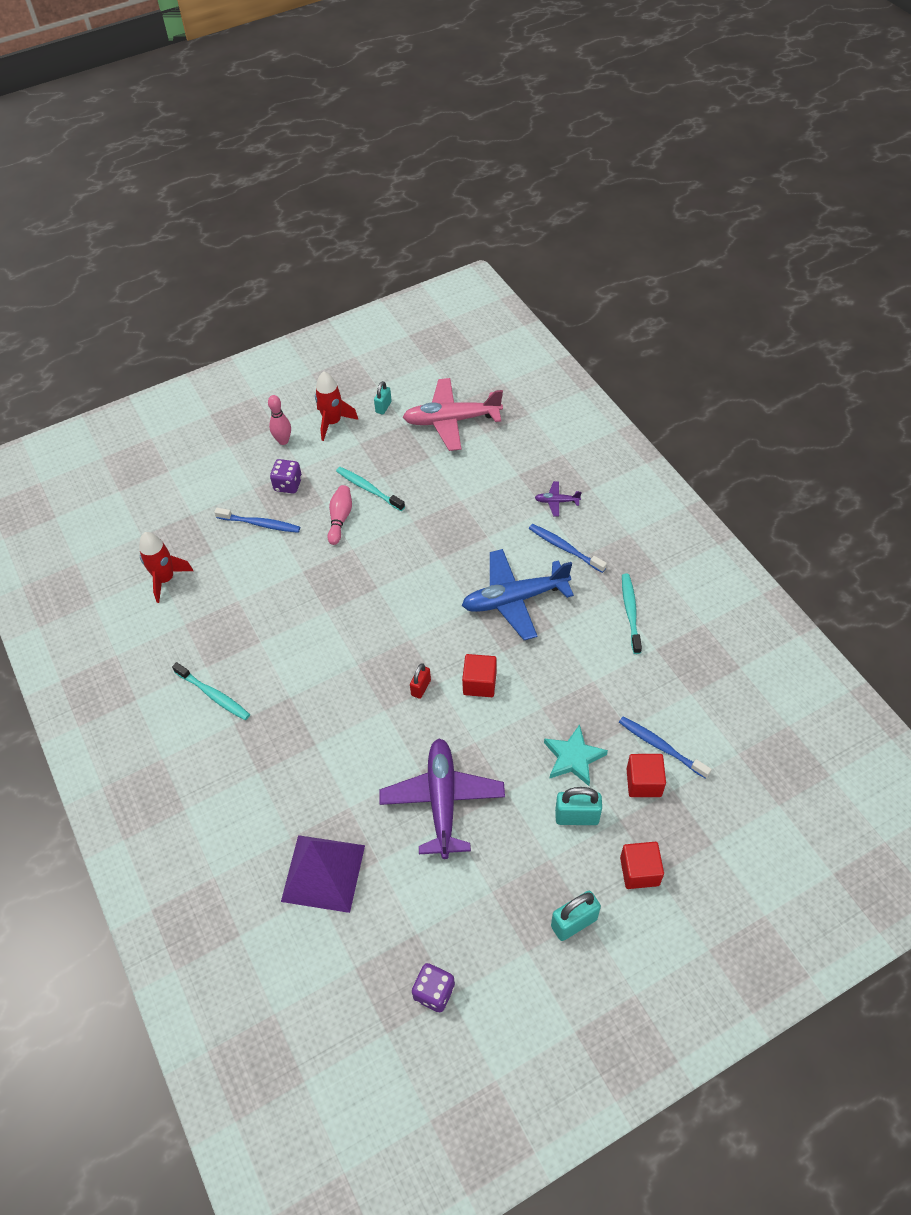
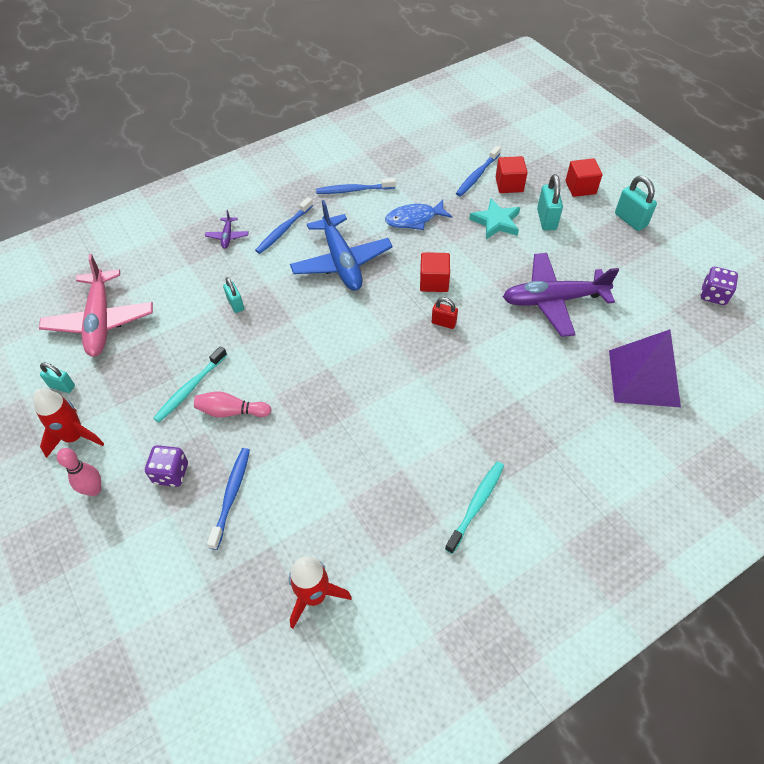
camera: 95 degrees left, 0 degrees up
(462, 514) = (236, 304): none -> turquoise padlock
(579, 671) = (414, 219): none -> blue fish
(630, 612) = (353, 190): turquoise toothbrush -> blue toothbrush

